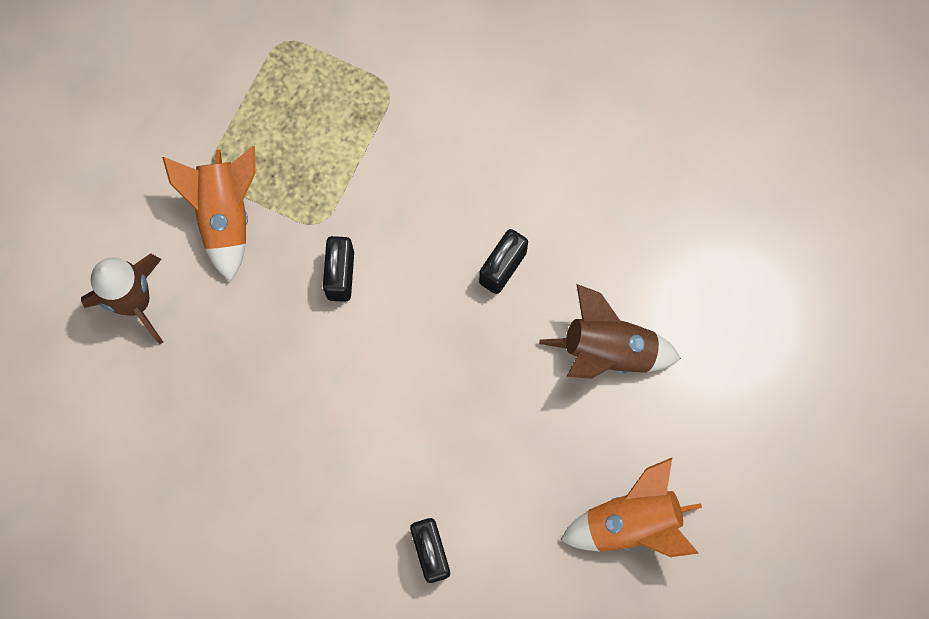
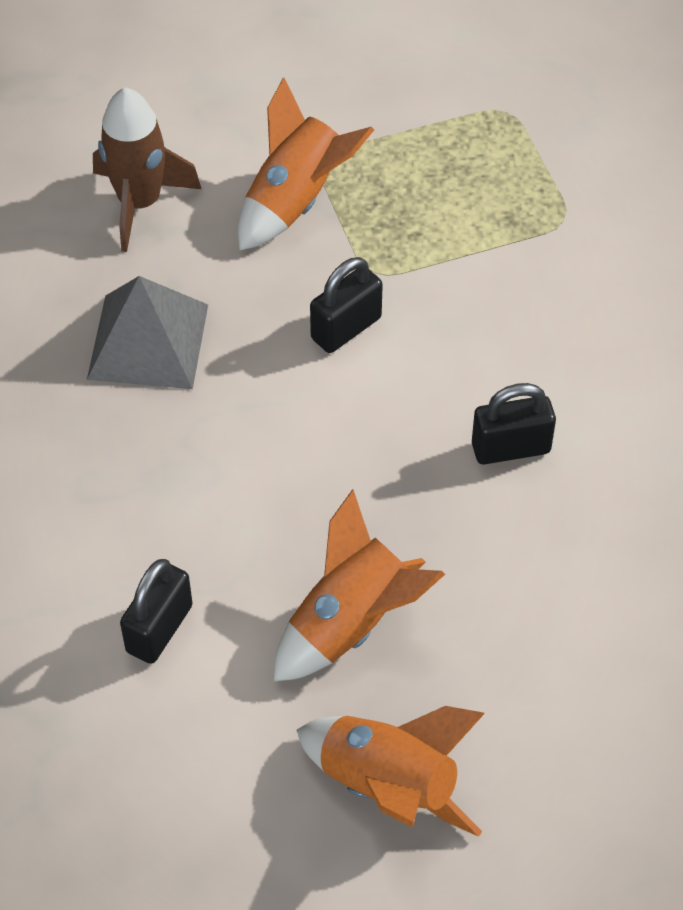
camera: 45 degrees right, 20 degrees down
(239, 388) = (148, 341): none -> grey pyramid
(524, 451) = (351, 622): none -> orange rocket
(608, 351) = (538, 609): brown rocket -> none

